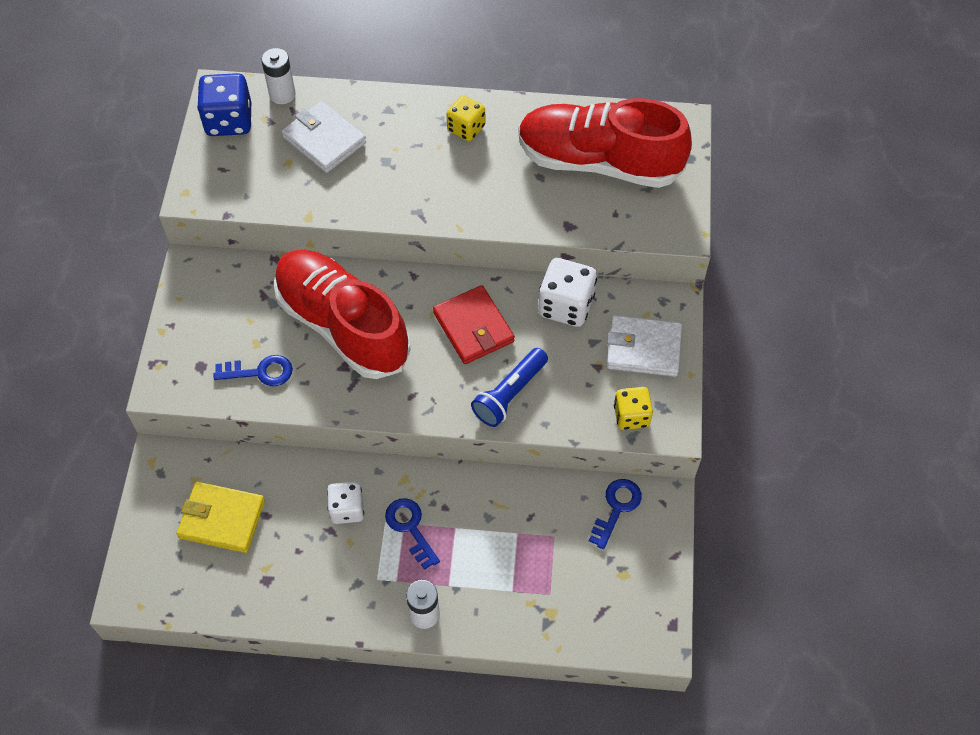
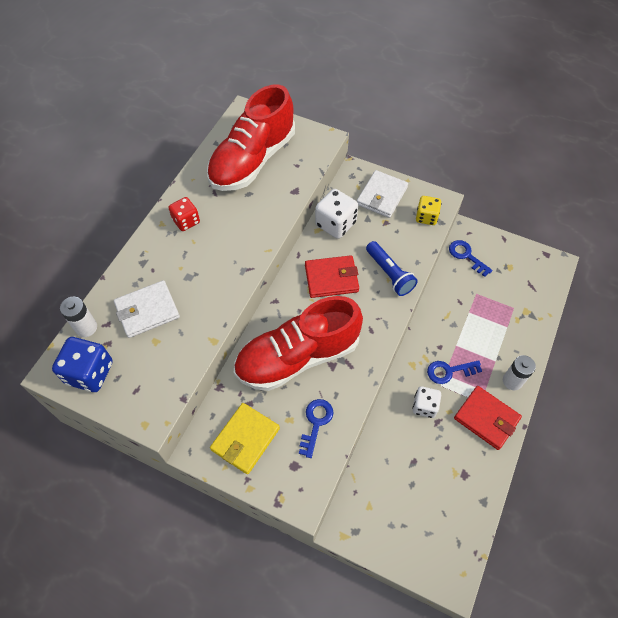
camera: 70 degrees left, 0 degrees up
(222, 519) = (408, 494): yellow wallet -> yellow wallet (245, 439)
(354, 591) = (486, 418): none -> red wallet
(466, 128) = (186, 221): yellow dice -> red dice

